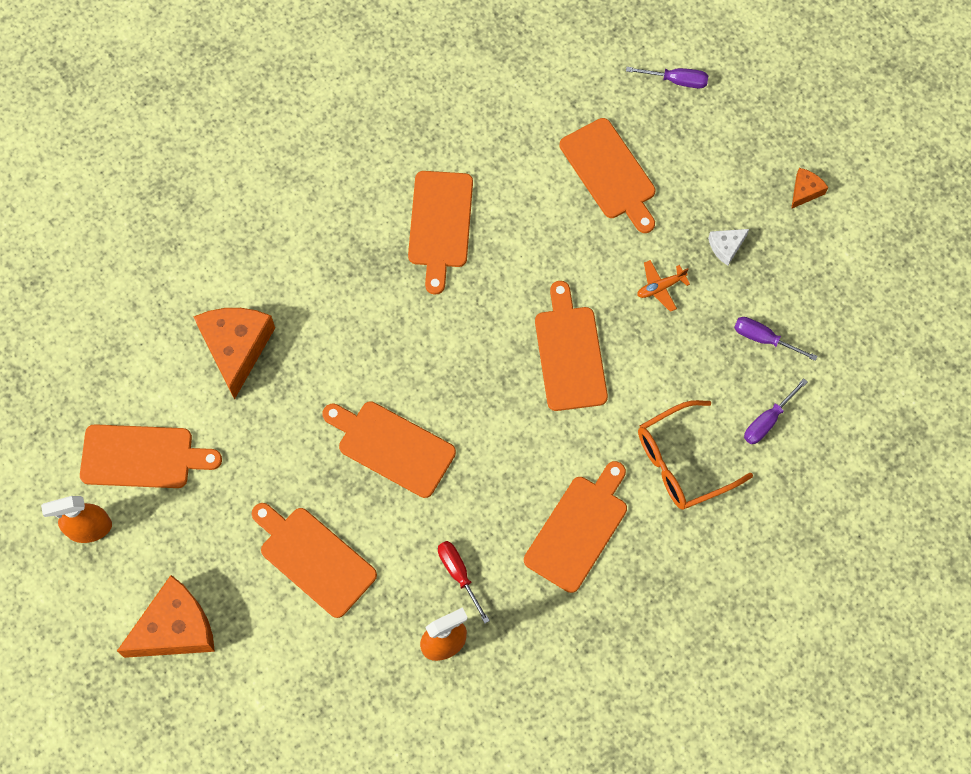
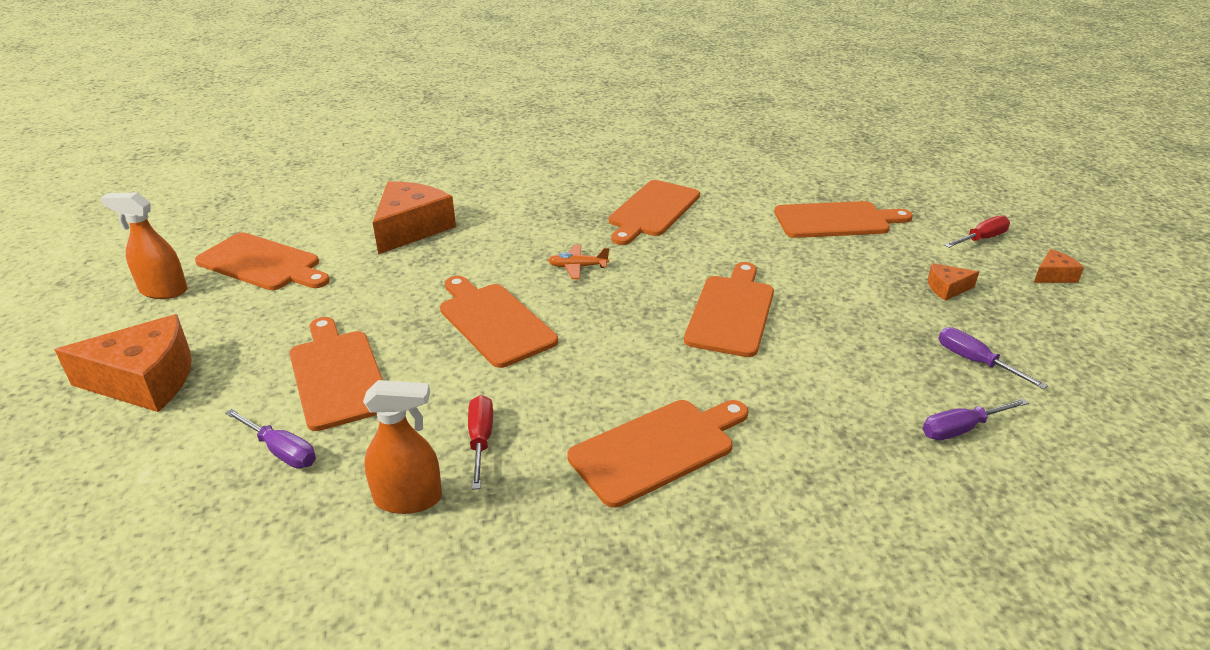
camera: 25 degrees right, 35 degrees down
(610, 173) = (836, 220): orange cutting board -> orange cutting board turned 90 degrees counterclockwise
(660, 287) = (859, 296): orange plane -> orange plane (578, 267)
(676, 80) = (927, 190): purple screwdriver -> purple screwdriver (281, 451)
(682, 462) = (827, 431): orange glasses -> none
(726, 247) = (947, 288): white cheese -> orange cheese
(740, 153) = (981, 239): none -> red screwdriver

